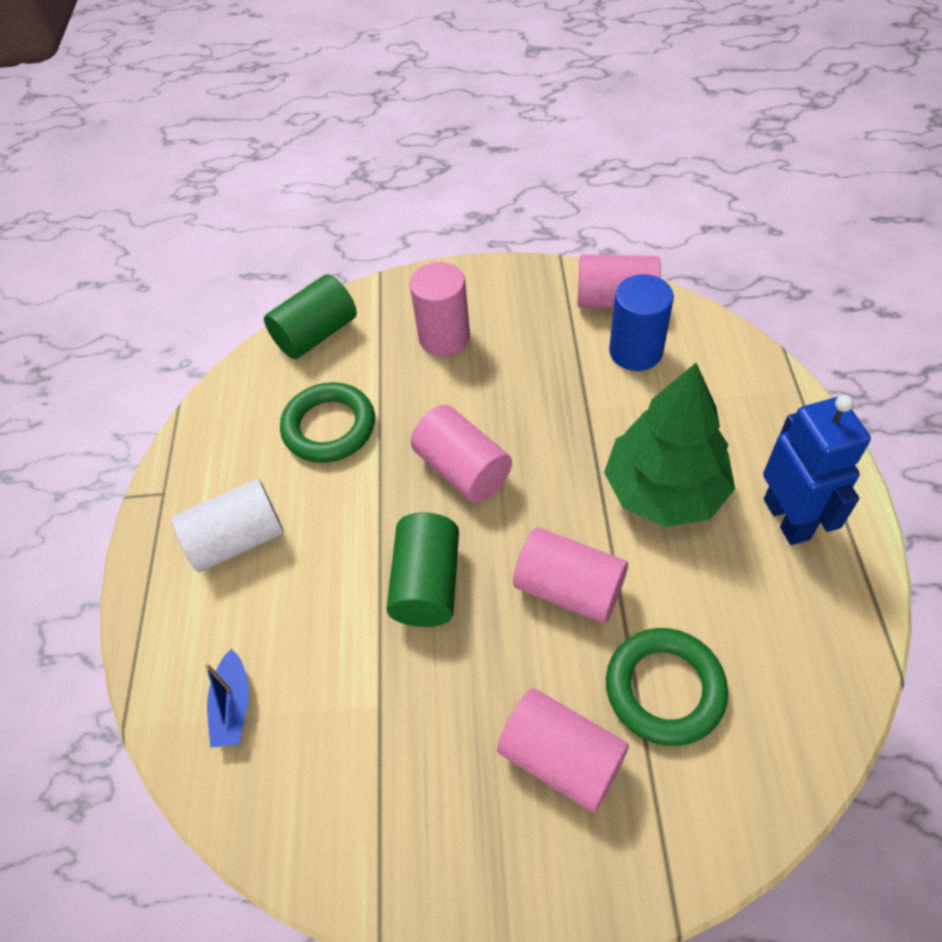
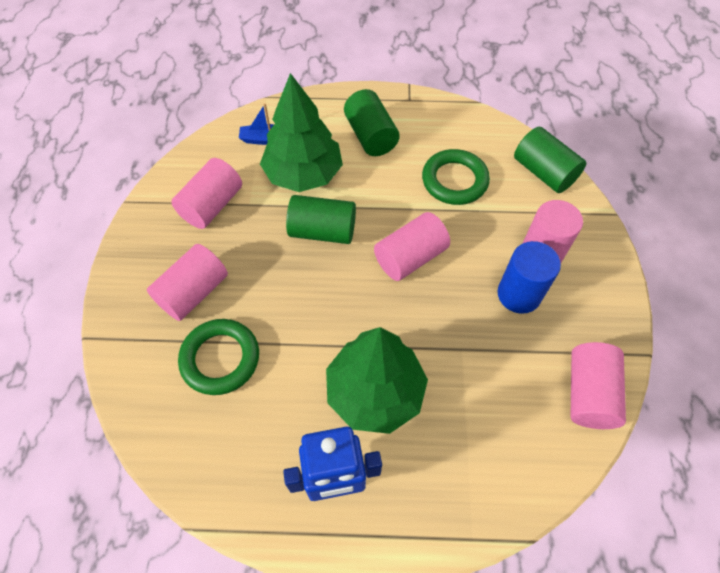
camera: 90 degrees right, 5 degrees up
(237, 539) = (371, 136): white cylinder -> green cylinder
(315, 629) = (303, 174): none -> green tree
(569, 589) = (303, 312): pink cylinder -> pink cylinder (212, 205)
(635, 351) = (524, 399): blue cylinder -> blue cylinder (519, 294)

